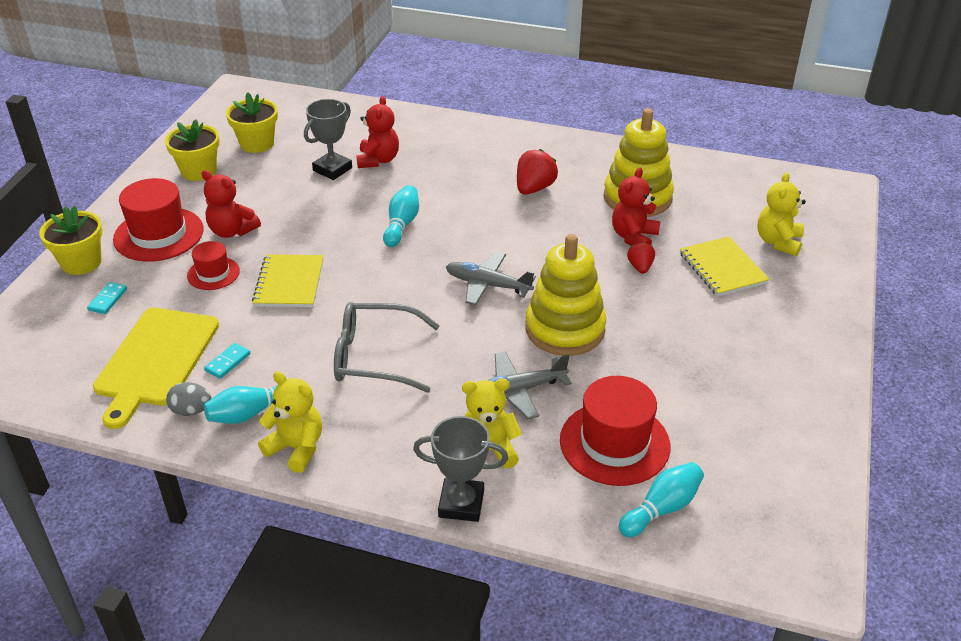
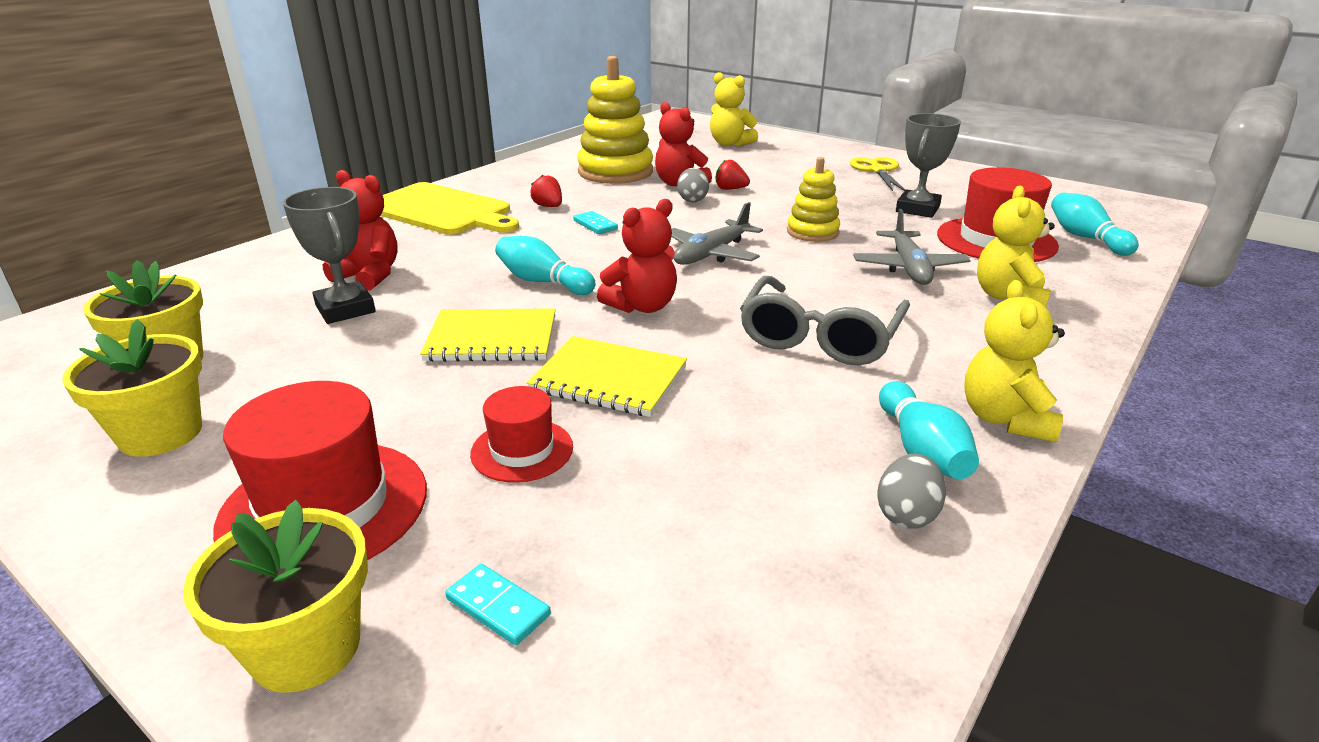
camera: 70 degrees left, 10 degrees down
(155, 360) = (747, 547): yellow cutting board -> yellow cutting board (441, 210)
(228, 362) = (786, 460): turquoise domino -> turquoise domino (595, 225)
(232, 231) = (411, 417): red teddy bear -> red teddy bear (642, 306)
(296, 448) = (1005, 419): yellow teddy bear -> yellow teddy bear turned 45 degrees counterclockwise
(461, 504) = (1098, 323): grey trophy -> grey trophy (917, 209)
(534, 188) = (548, 206): red strawberry -> red strawberry, size x0.60
(565, 329) = (812, 232): yellow stacking toy -> yellow stacking toy, size x0.57
(598, 252) = (692, 200): none -> grey egg
(722, 268) = (753, 164): yellow notebook -> yellow notebook (492, 338)
(771, 351) = (878, 170): none -> yellow scissors

